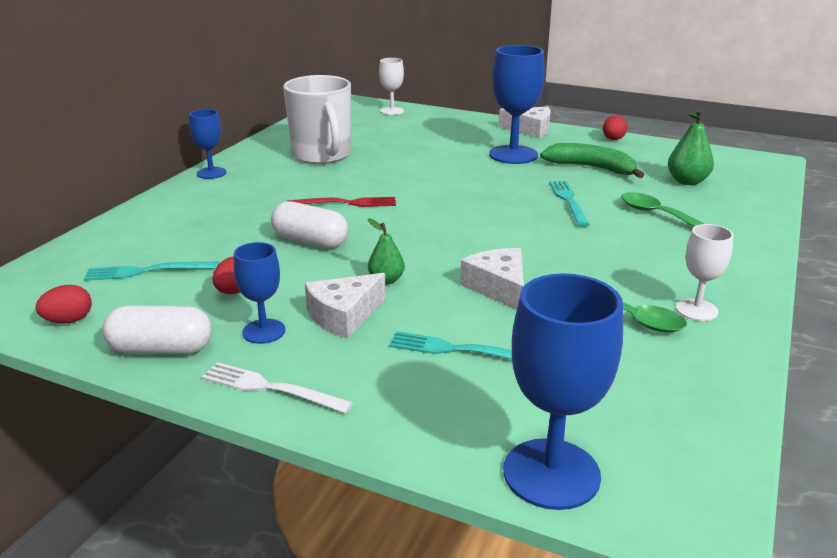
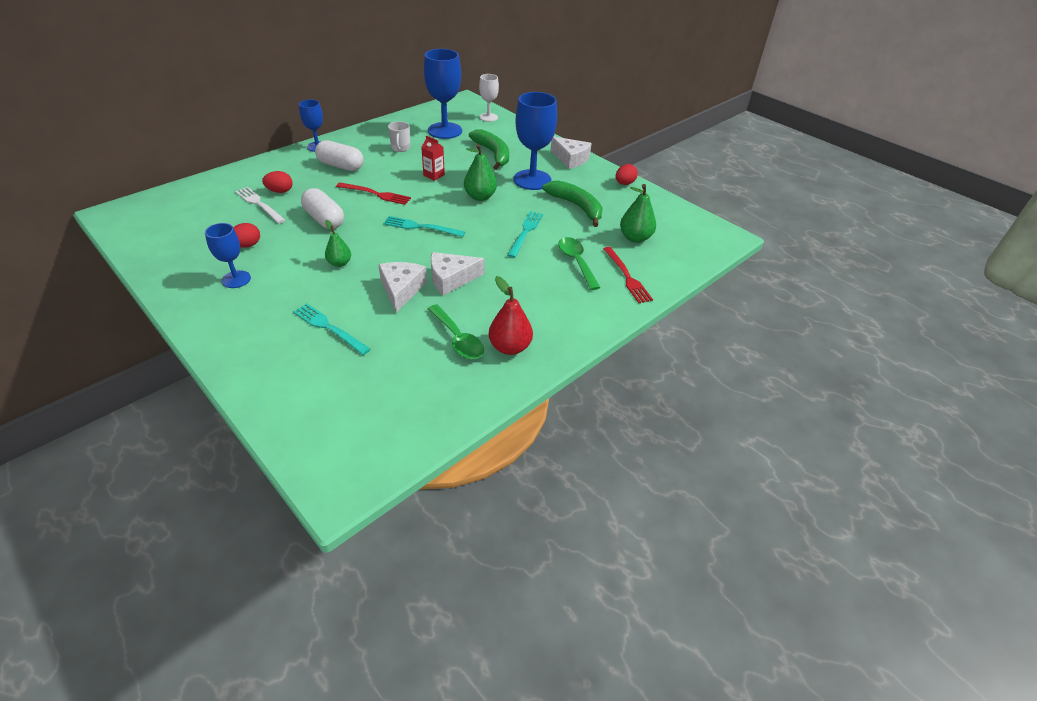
camera: 20 degrees right, 15 degrees up
(69, 320) = (145, 240): red egg -> red egg (280, 191)
(147, 271) = (213, 216): turquoise fork -> turquoise fork (421, 227)
(161, 349) = (173, 274): white capsule -> white capsule (341, 166)
(271, 388) = (204, 319): white fork -> white fork (259, 204)
(322, 155) = (400, 148): white mug -> white mug, size x0.44
(344, 315) = (290, 282): white cheese -> white cheese (451, 279)
(395, 172) = (434, 175): none -> red carton
(439, 141) = (493, 154): none -> green banana
(475, 181) = (480, 197): none -> green pear
(551, 473) = (294, 426): blue goblet -> blue goblet (445, 131)
(696, 310) = (510, 347): white goblet -> red pear
(725, 215) = (627, 276): none -> red fork

